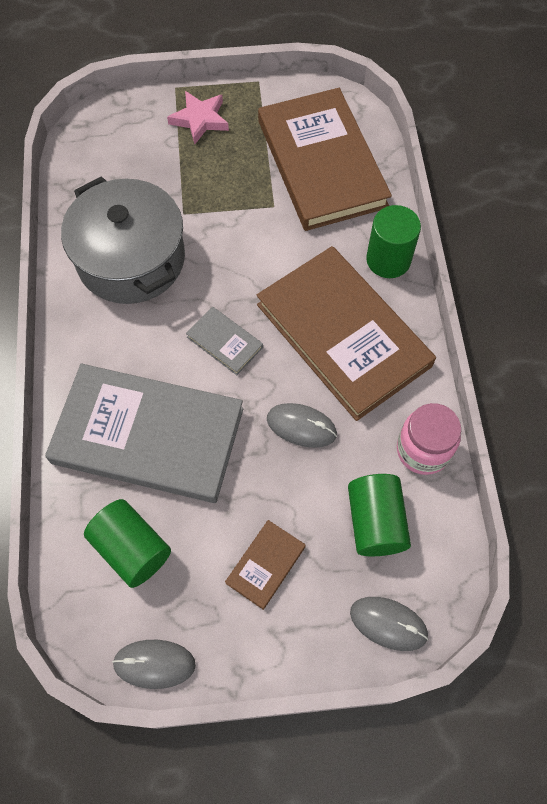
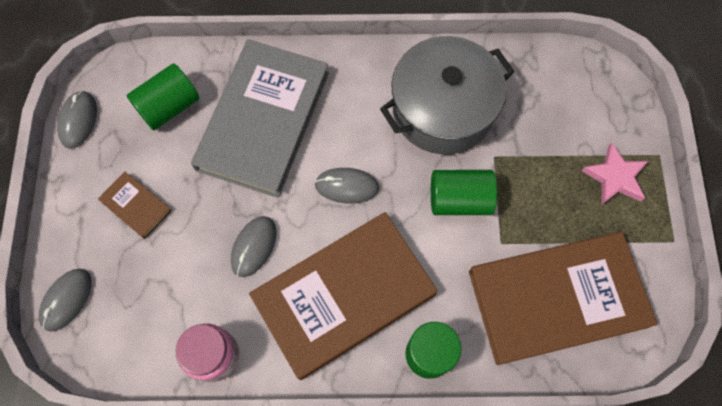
camera: 95 degrees right, 5 degrees up
(225, 342) = (347, 186): grey book -> grey mouse
(375, 522) = (154, 301): green cylinder -> green cylinder (459, 199)

